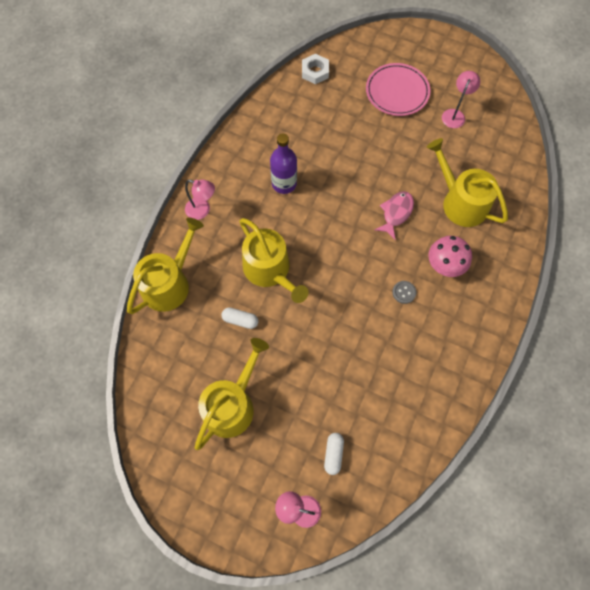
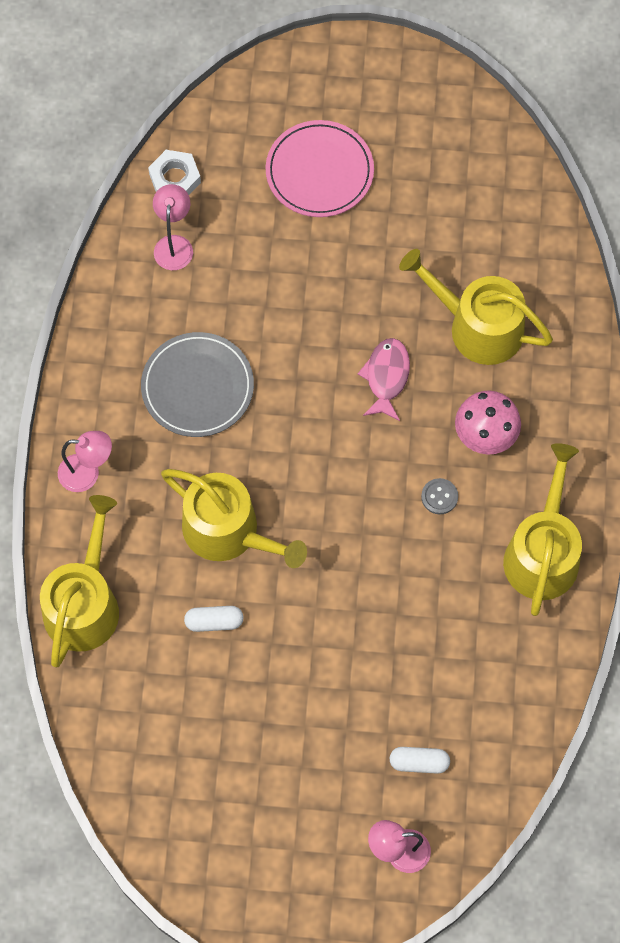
camera: 20 degrees left, 0 degrees up
(232, 404) = (250, 746): yellow watering can -> yellow watering can (542, 553)
(284, 184) = (197, 387): purple bottle -> grey plate
(333, 454) = (419, 762): white capsule -> white capsule turned 75 degrees counterclockwise
(455, 114) = (423, 182): pink lamp -> pink lamp (174, 244)

